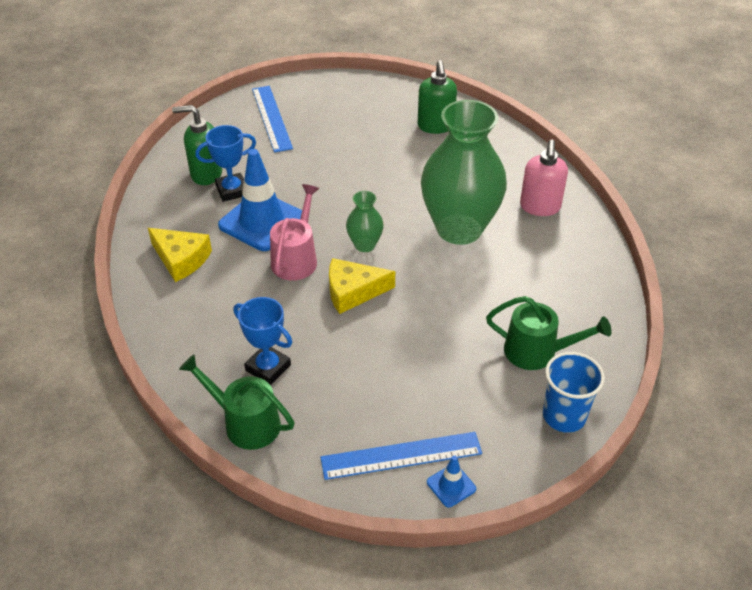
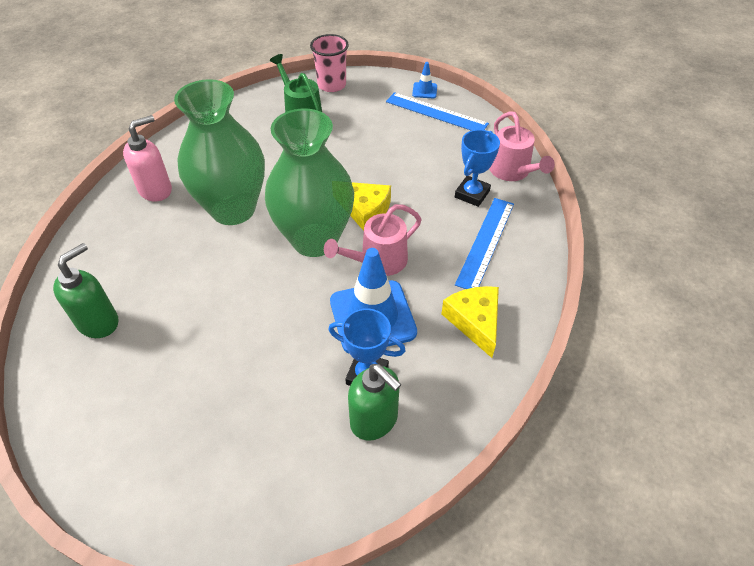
camera: 140 degrees left, 5 degrees up
(245, 422) = (512, 172): green watering can -> pink watering can
(268, 367) = (472, 194): blue trophy -> blue trophy turned 45 degrees clockwise
(271, 118) = (225, 466): blue ruler -> blue ruler (485, 242)
(365, 245) = (315, 239): green vase -> green vase, size x2.26
(564, 416) = (331, 85): blue cup -> pink cup

